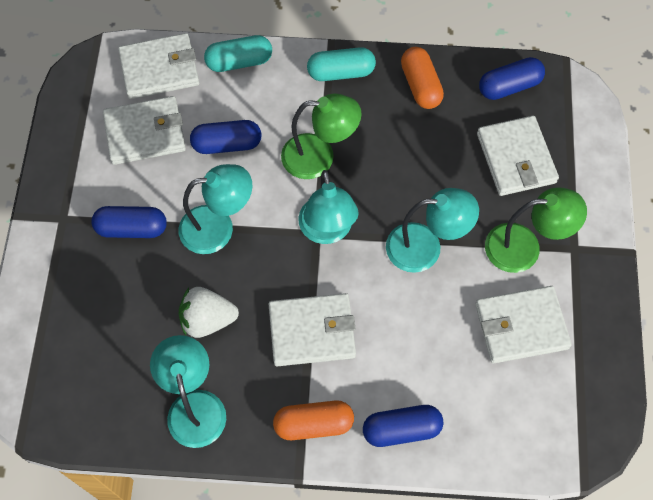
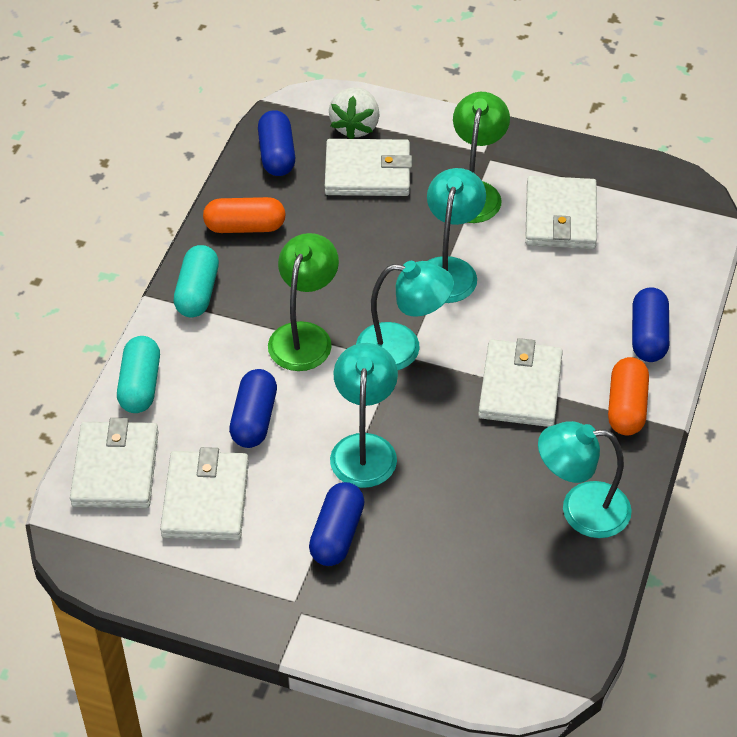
camera: 75 degrees left, 15 degrees down
(207, 320) = (479, 479): white strawberry -> white strawberry (355, 126)

